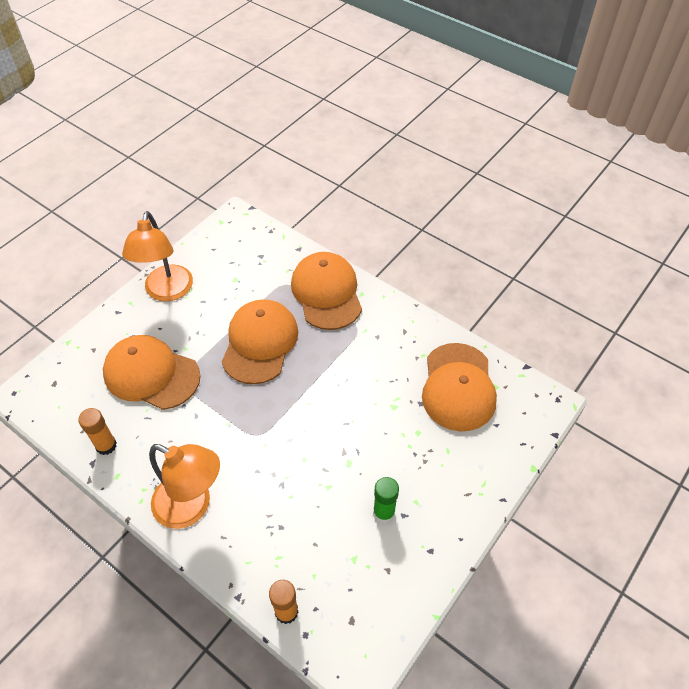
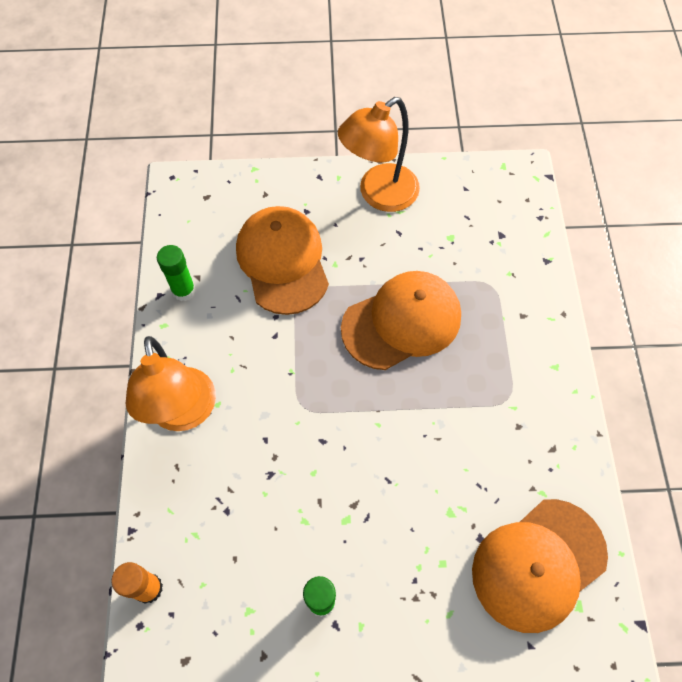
camera: 50 degrees right, 10 degrees up
(106, 445) = (184, 290): orange glue stick -> green glue stick
(326, 293) = (521, 332): orange cap -> none

